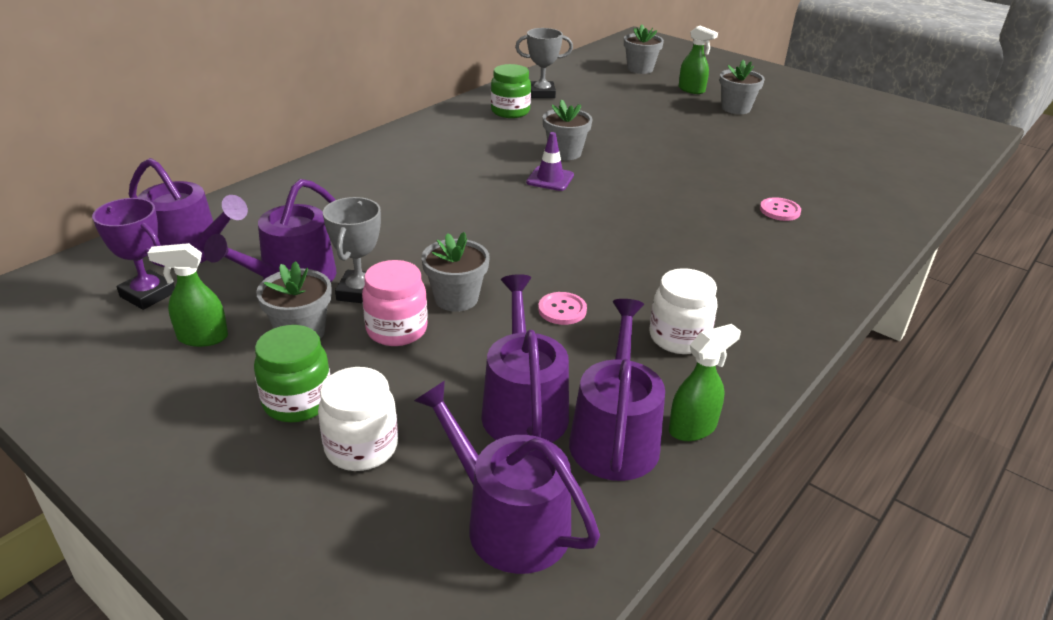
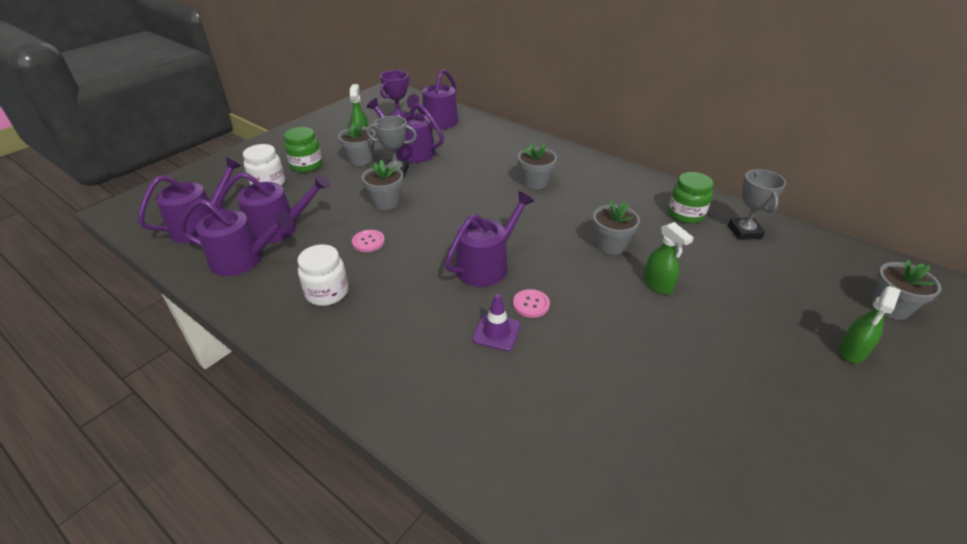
camera: 90 degrees right, 5 degrees up
(396, 330) = (357, 185): pink jar -> none
(550, 179) = (556, 237): purple traffic cone -> purple traffic cone (496, 332)
(606, 223) = (487, 265): none -> purple watering can
(693, 428) = (237, 291): green spray bottle -> green spray bottle (658, 285)
(736, 108) = (816, 391): grey flower pot -> grey flower pot (535, 182)
(779, 210) = (529, 387): pink button -> pink button (531, 304)

